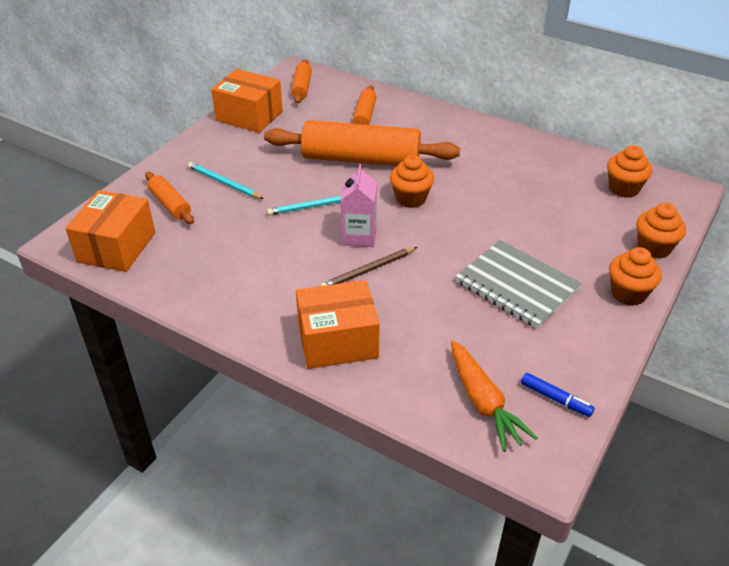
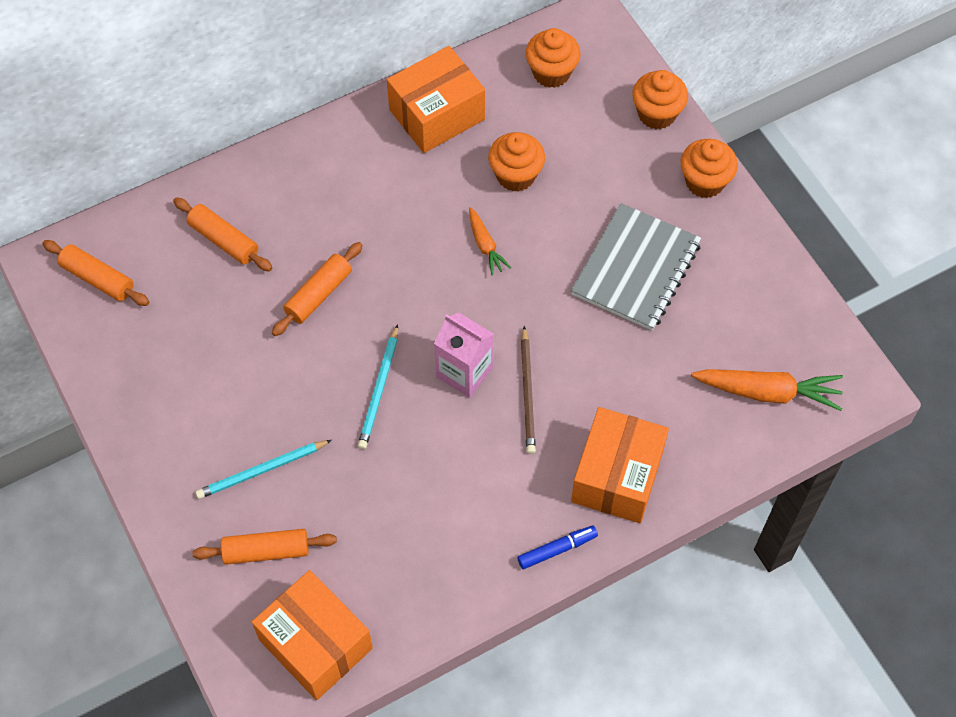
camera: 60 degrees left, 20 degrees up
(249, 116) = (123, 375): orange box -> orange box (437, 114)
(361, 159) = (318, 294): orange rolling pin -> orange rolling pin, size x0.48
(411, 198) = (431, 284): orange cupcake -> orange cupcake (516, 175)
(462, 210) = (485, 245): none -> orange carrot
(517, 285) = (636, 269): grey notebook -> grey notebook turned 45 degrees counterclockwise
(555, 399) = (796, 331): blue marker -> blue marker (557, 549)

